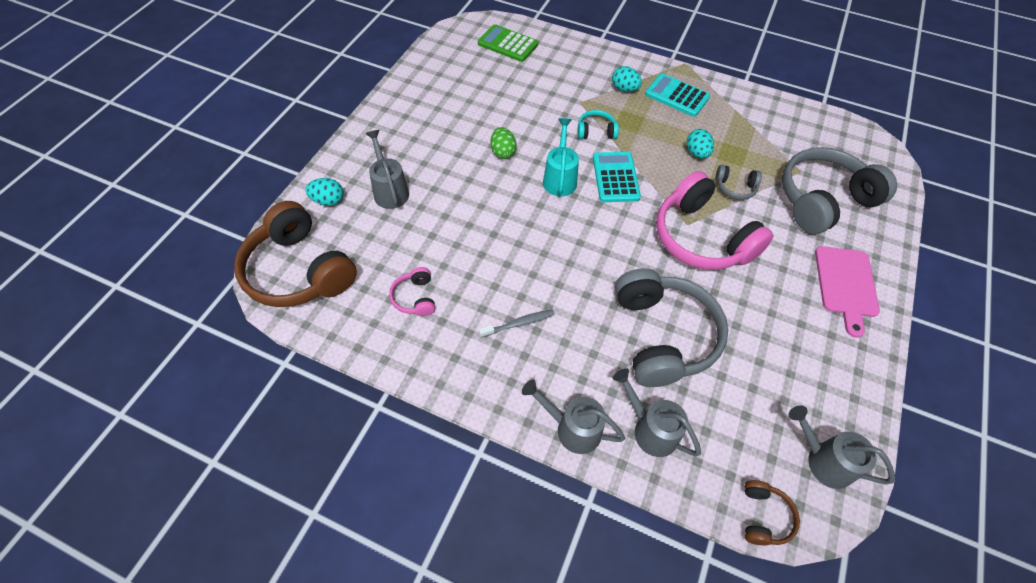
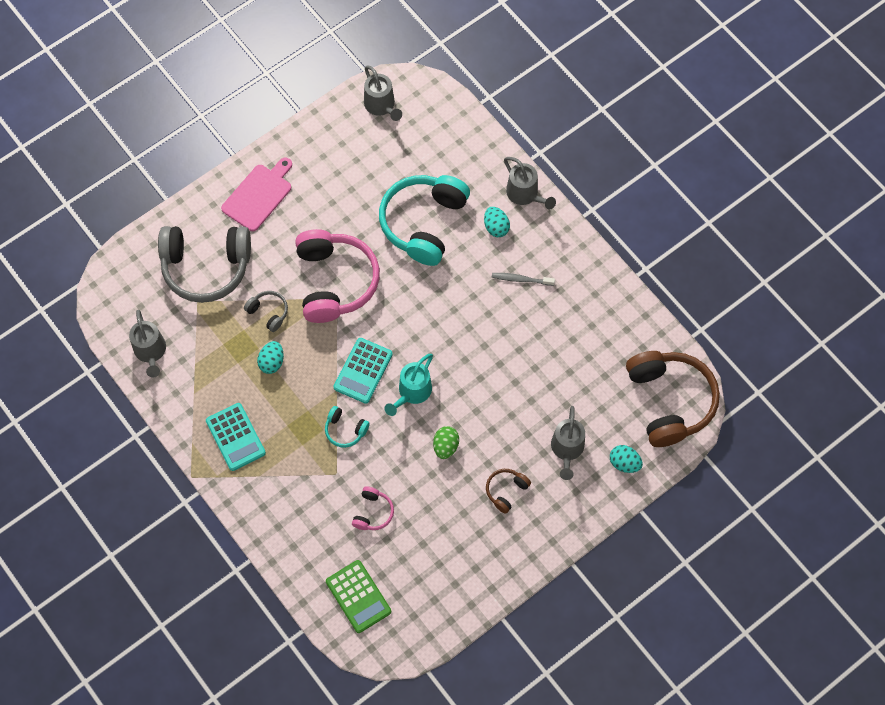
camera: 150 degrees left, 10 degrees up
(415, 297) = (588, 335): pink headphones -> pink headphones (373, 512)
(624, 89) = (280, 470): turquoise egg -> turquoise egg (496, 227)
(650, 429) = (475, 171): grey watering can -> grey watering can (151, 352)
(663, 336) = (423, 223): grey headphones -> turquoise headphones
(764, 516) = (442, 98): brown headphones -> brown headphones (506, 491)

